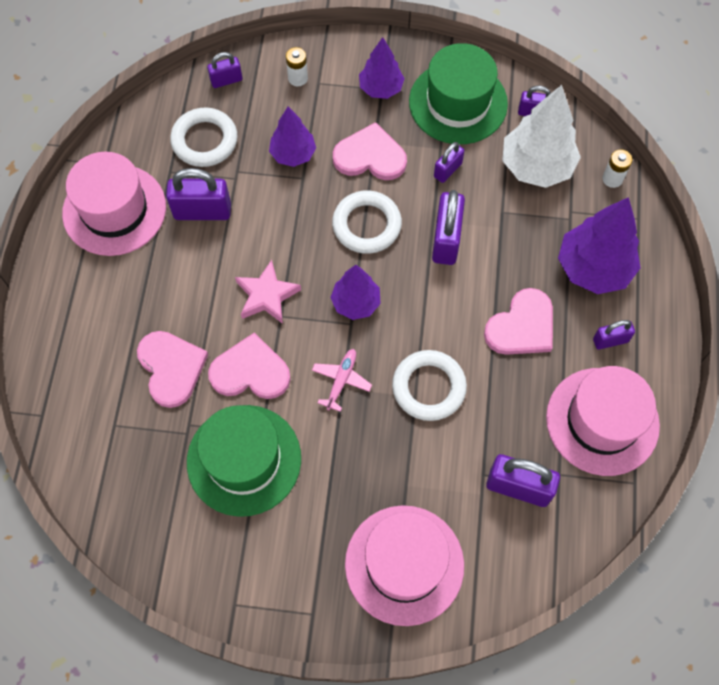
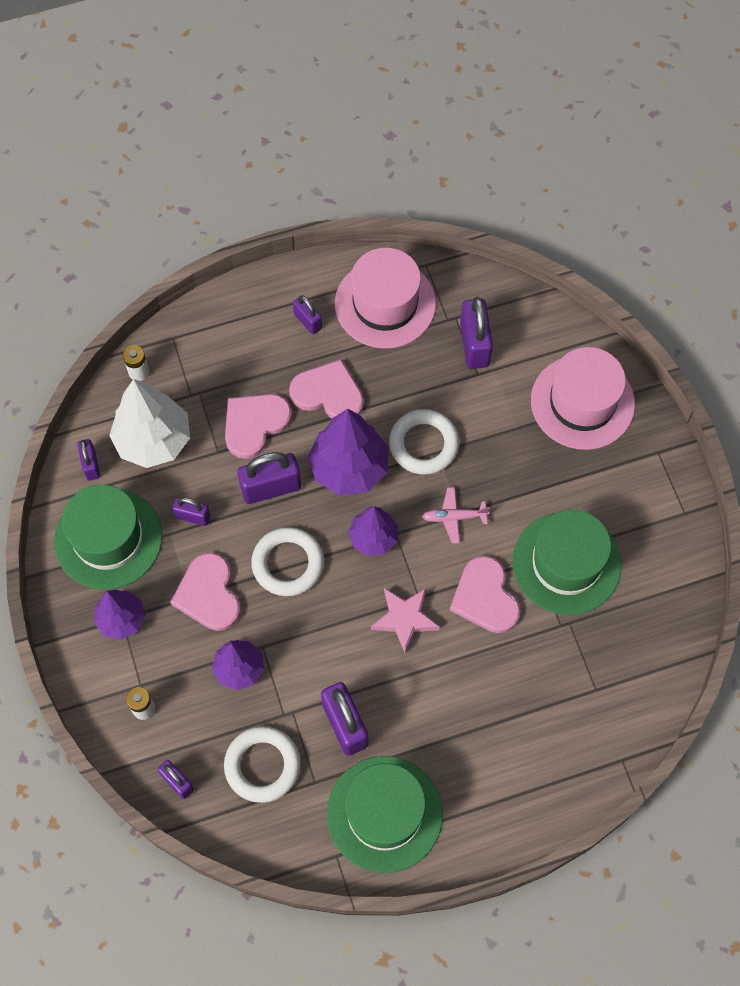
camera: 115 degrees left, 0 degrees up
(114, 210) = (384, 814): pink hat -> green hat
(171, 368) = (518, 668): pink heart -> pink heart (254, 424)
(593, 268) = (242, 356): purple tree -> purple tree (349, 468)

